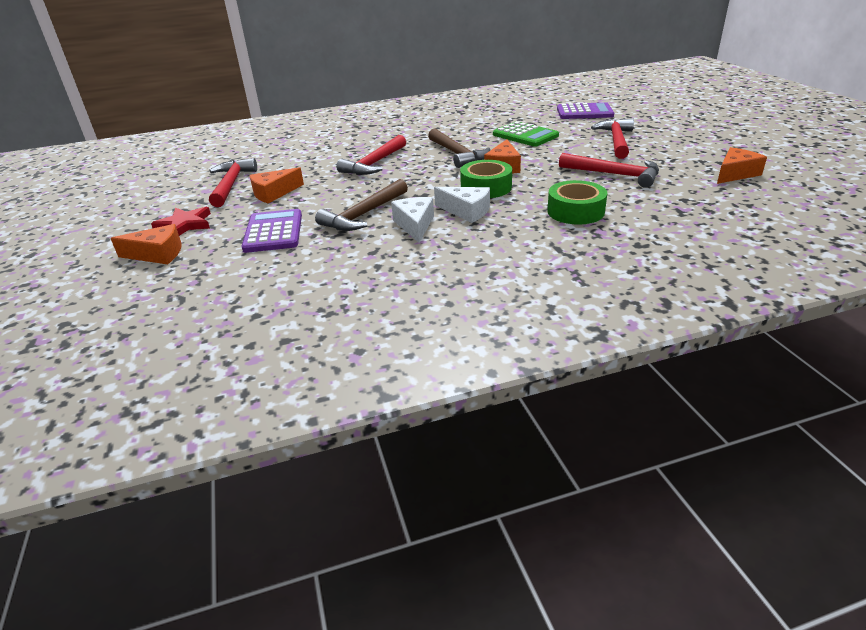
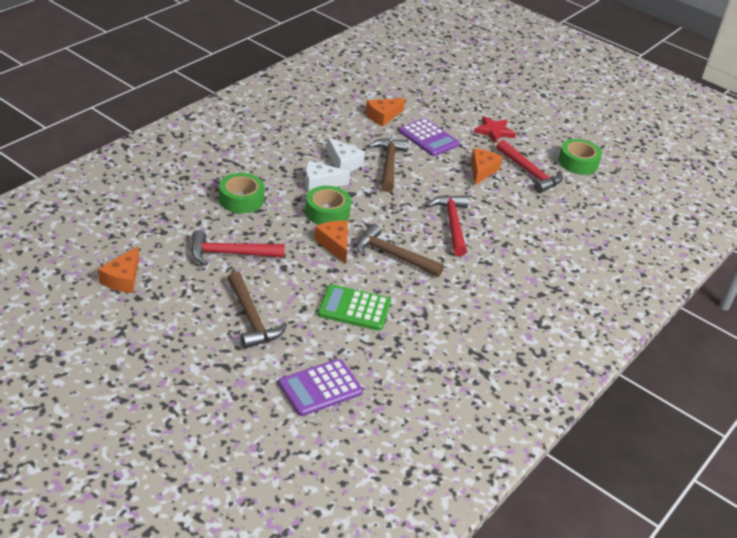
camera: 140 degrees right, 5 degrees up
(157, 254) = (471, 109): orange cheese -> orange cheese (383, 116)
(167, 184) = (578, 162): none -> green tape
(616, 141) = (251, 318): red hammer -> brown hammer

